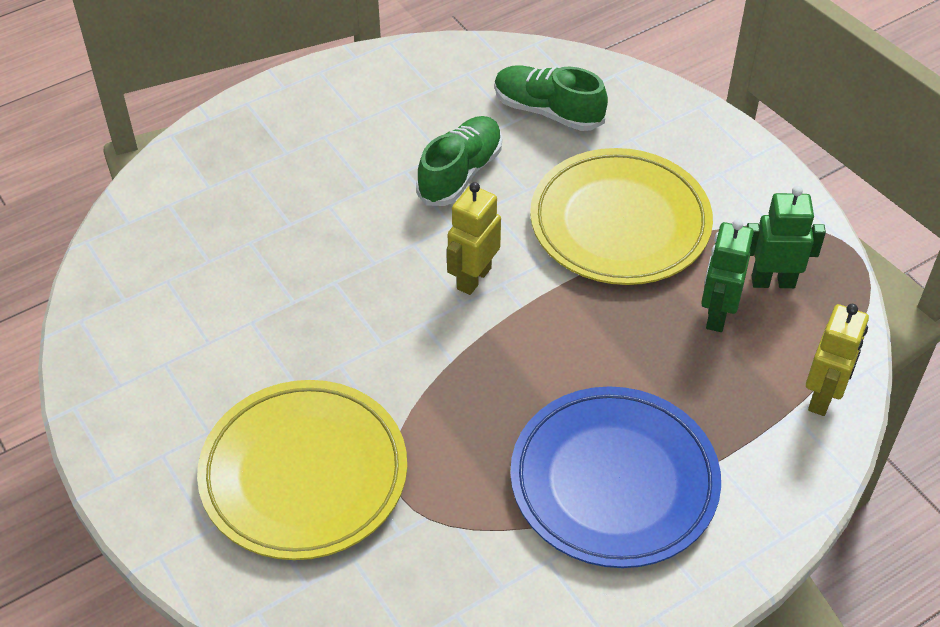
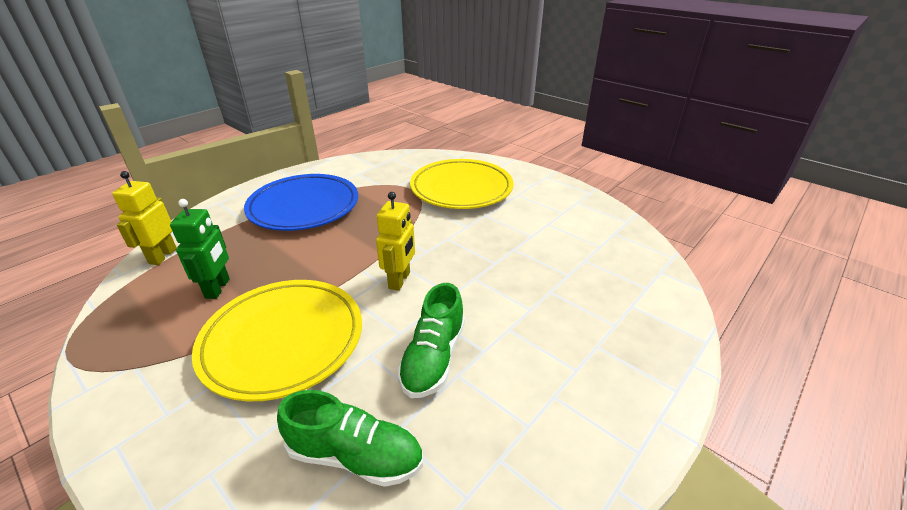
camera: 165 degrees right, 15 degrees down
(773, 281) = (161, 318): green robot -> none

